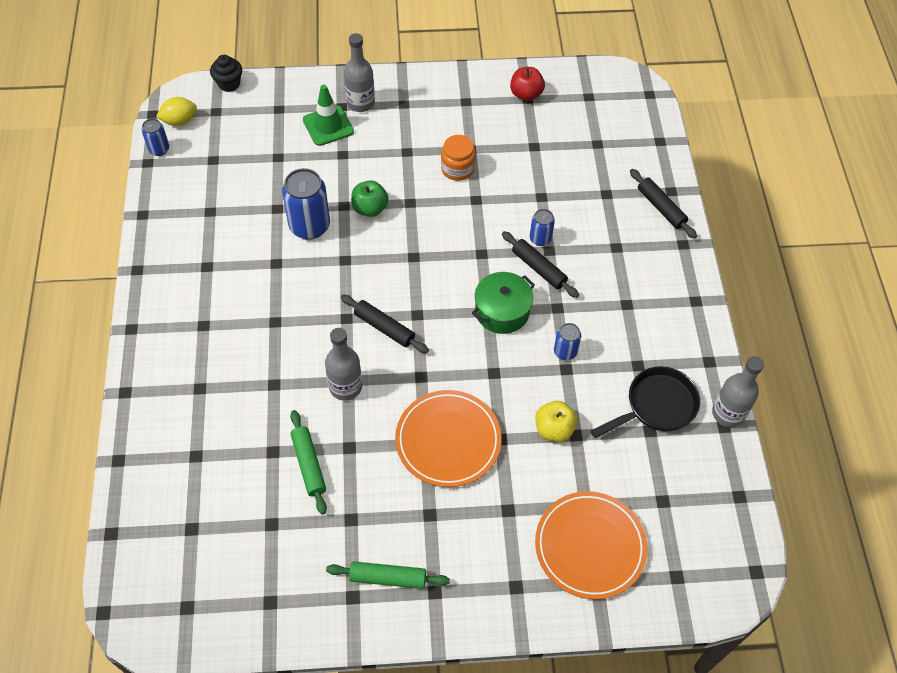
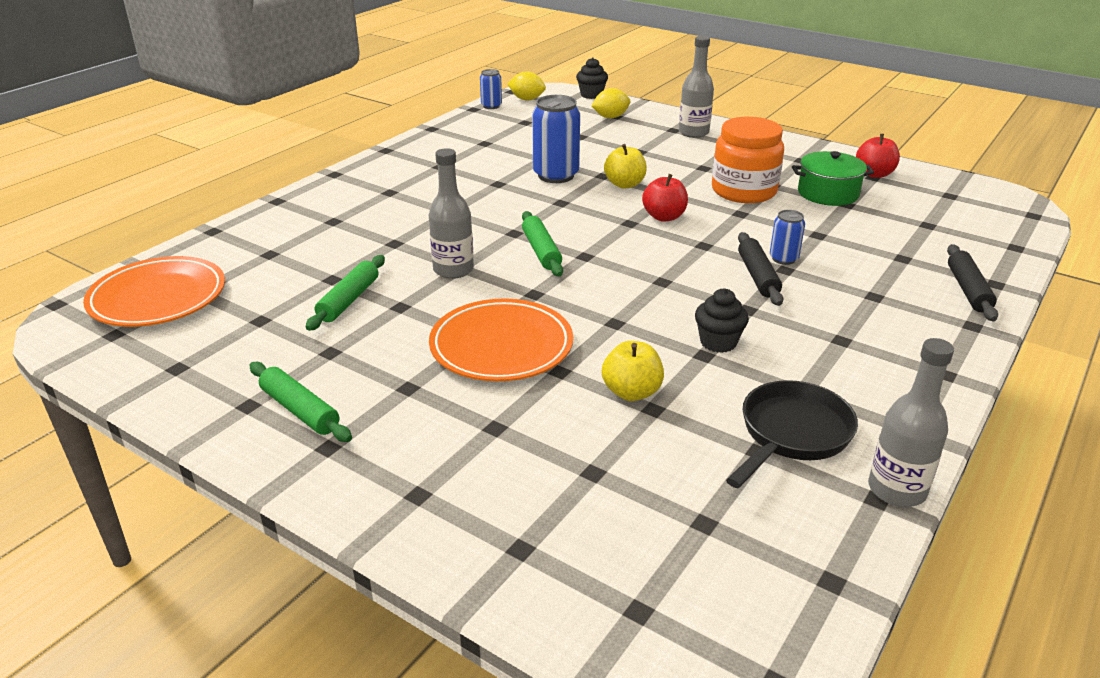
camera: 40 degrees right, 25 degrees down
(276, 113) = (610, 117): none -> yellow lemon
(328, 126) = (647, 135): green traffic cone -> none
(370, 208) = (625, 184): green apple -> yellow apple
(384, 328) = (541, 251): black rolling pin -> green rolling pin
(430, 235) = (664, 217): none -> red apple
(457, 169) = (744, 191): orange jar -> orange jar, size x1.63
(502, 311) = (678, 287): green pot -> green pot (828, 193)
(565, 352) = (718, 342): blue can -> black cupcake
(590, 546) = (552, 511): orange plate -> orange plate (158, 297)
(656, 406) = (791, 434): black pan -> black pan turned 60 degrees counterclockwise

